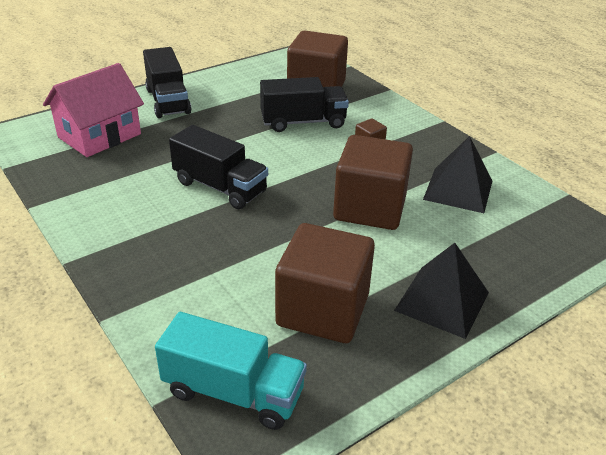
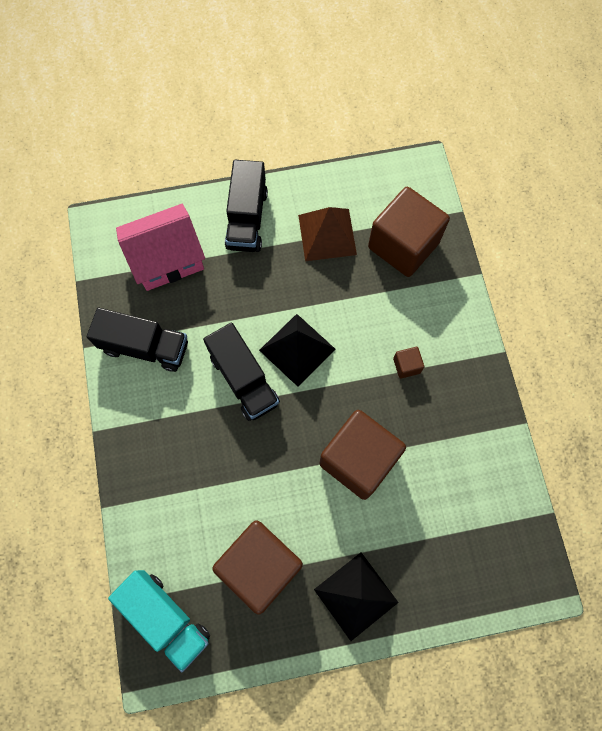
camera: 25 degrees right, 35 degrees up
(247, 95) = (327, 234): none -> brown pyramid
(303, 122) = (361, 304): black truck -> black truck (145, 347)
(458, 190) = (452, 466): black pyramid -> black pyramid (297, 349)

